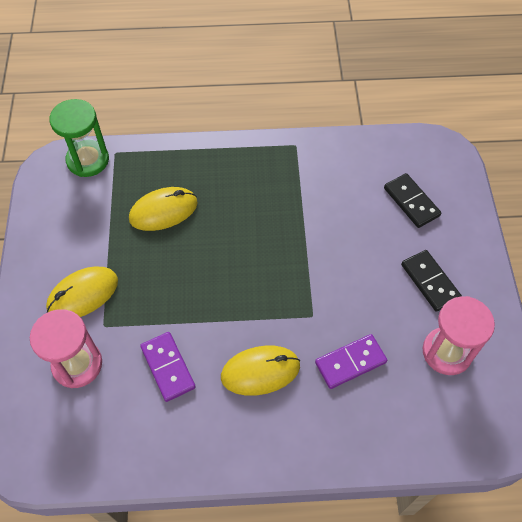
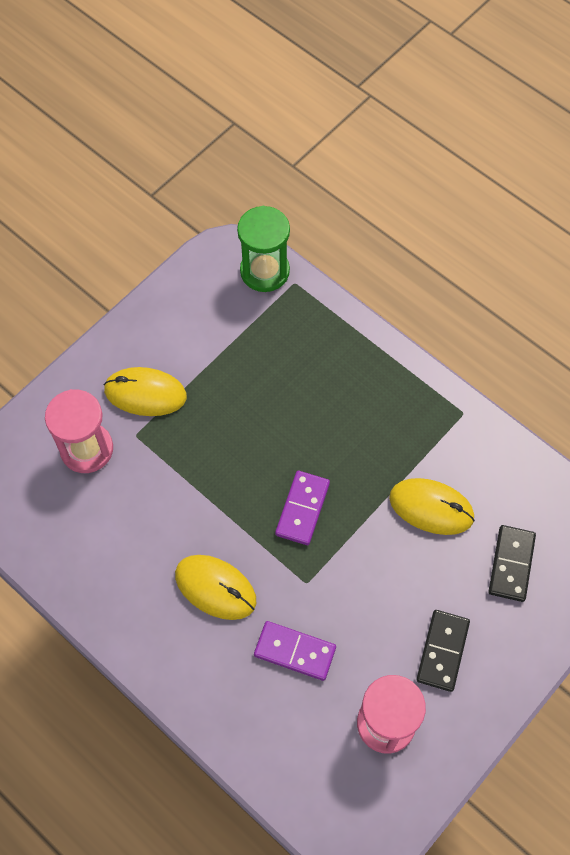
camera: 45 degrees right, 5 degrees up
(163, 211) = (280, 375): yellow mouse -> yellow mouse (431, 507)
(168, 367) = (149, 516): purple domino -> purple domino (302, 509)

